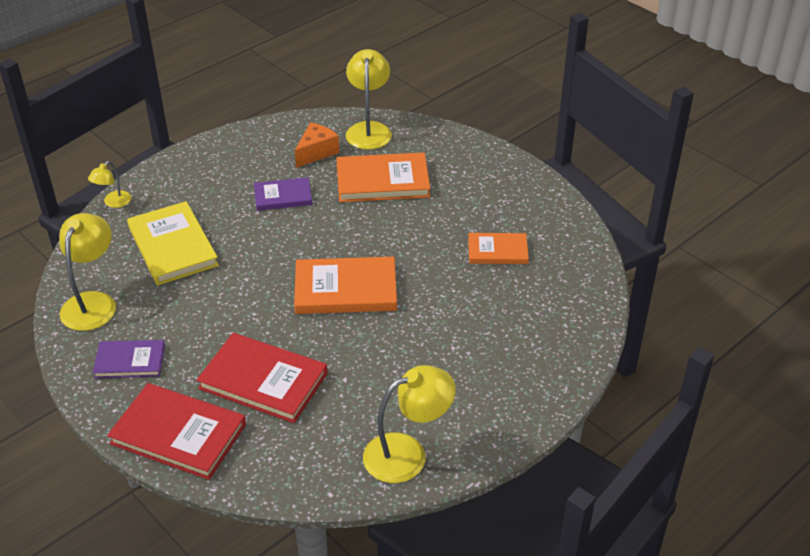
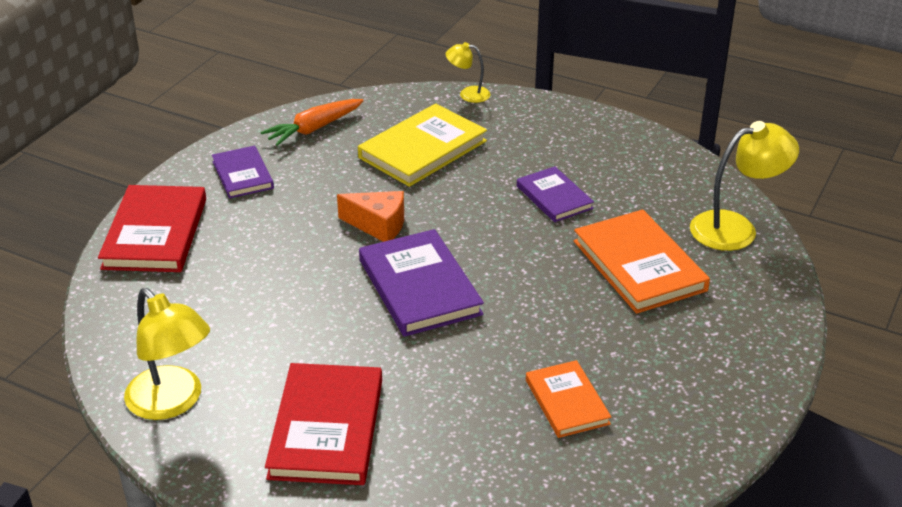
camera: 70 degrees right, 5 degrees down
(93, 302) = (314, 129): yellow lamp -> orange carrot
(263, 381) = (247, 266): red book -> red book (326, 428)
(316, 152) = (655, 199): orange cheese -> orange cheese (378, 225)
(345, 289) = (419, 287): orange book -> purple book

